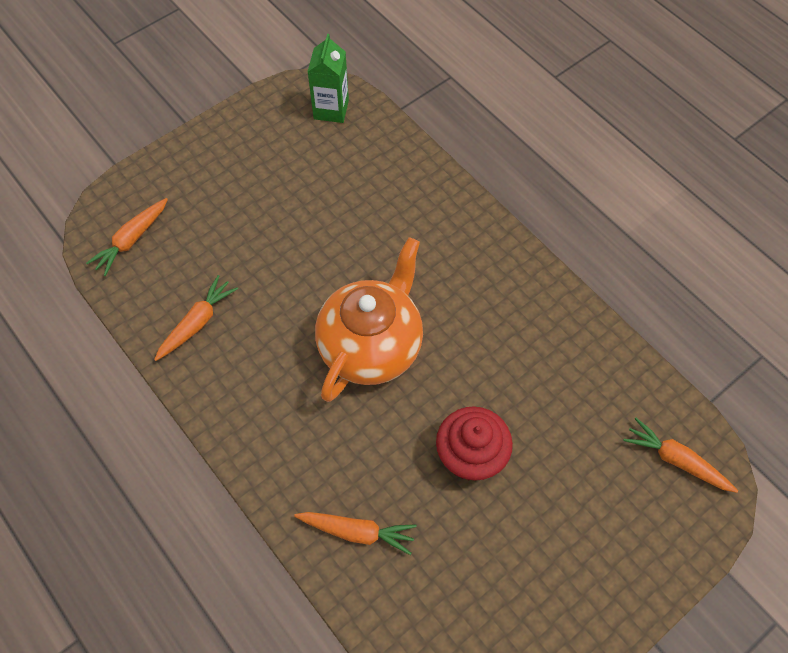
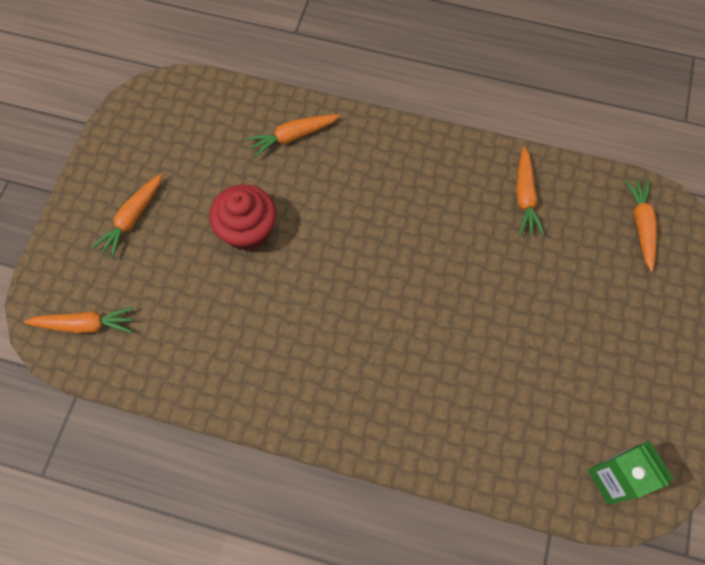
camera: 145 degrees right, 5 degrees up
(371, 346) = (380, 264): orange teapot -> none
(580, 546) = (132, 219): none -> orange carrot

